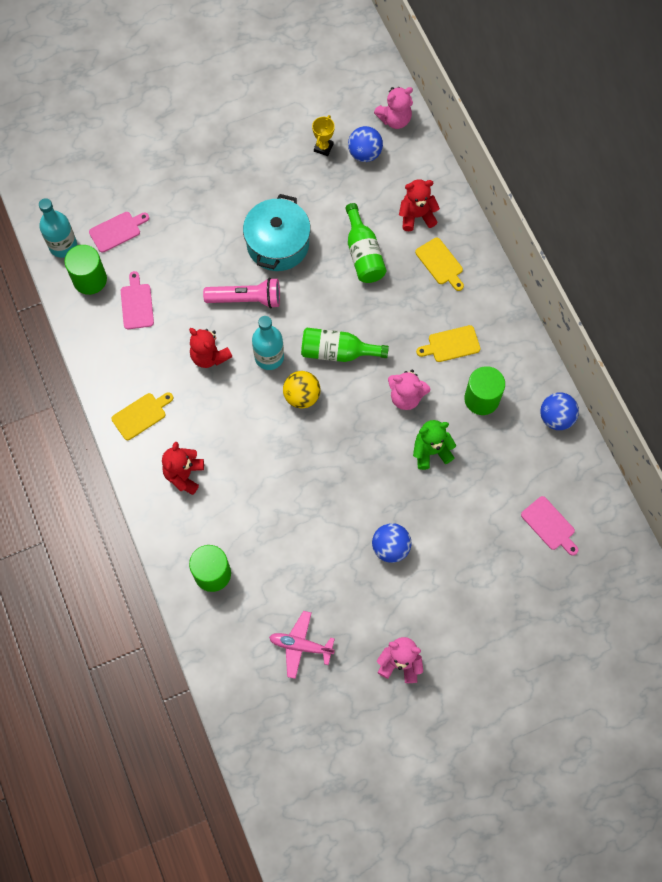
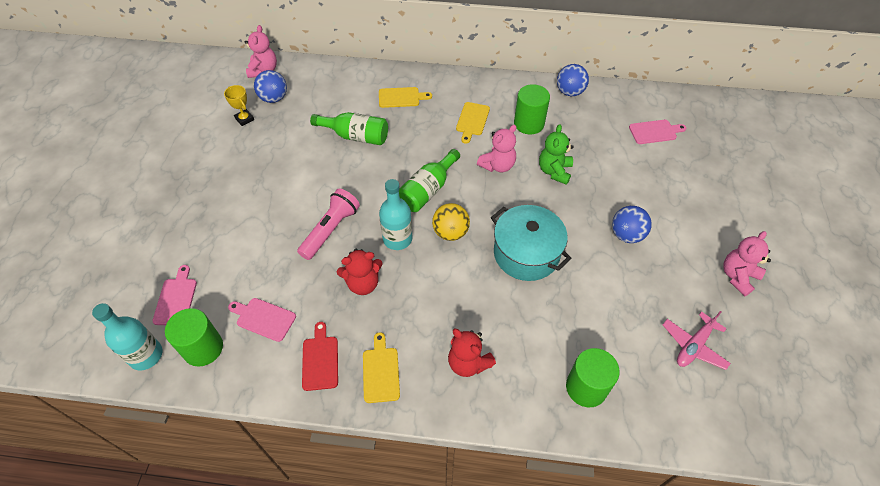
camera: 60 degrees left, 15 degrees down
(126, 366) = (320, 360): none -> red cutting board
(278, 244) = (300, 185): turquoise pot -> turquoise pot (526, 253)
(416, 216) = (352, 93): red teddy bear -> none

